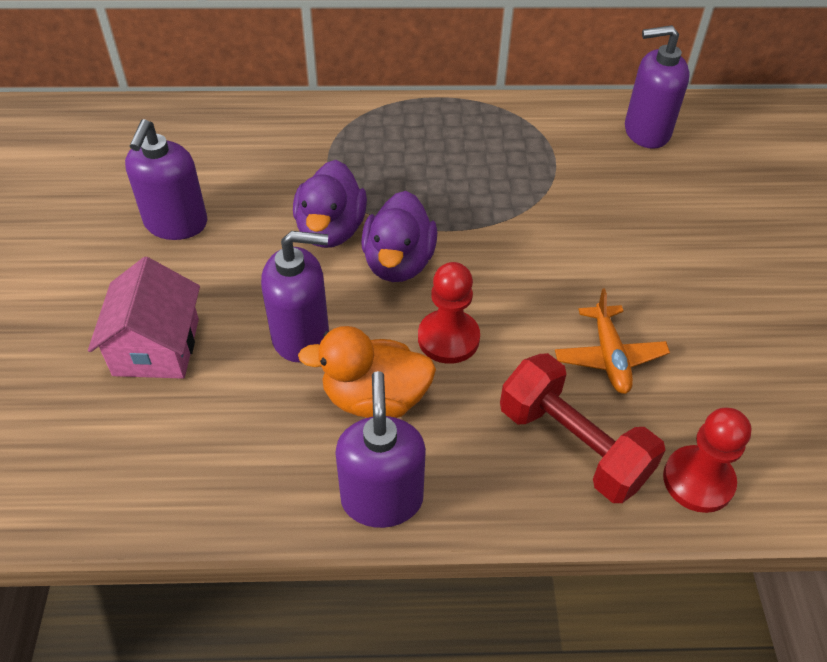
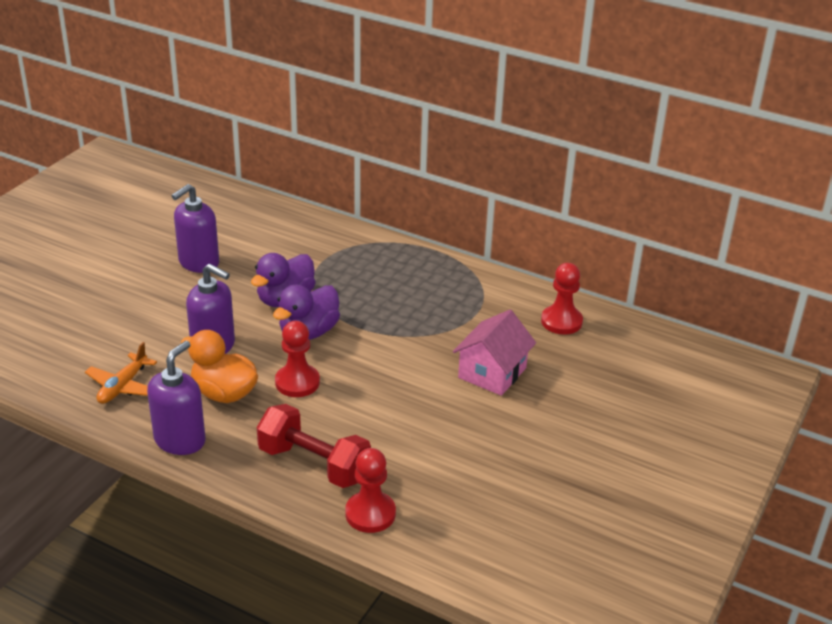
camera: 30 degrees right, 15 degrees down
(156, 347) = (131, 320): pink house -> pink house (492, 373)
(573, 445) = (314, 464): red dumbbell -> red dumbbell turned 45 degrees counterclockwise
(609, 356) = (386, 432): orange plane -> orange plane (123, 386)
(646, 132) = (561, 321): purple soap dispenser -> red pawn

